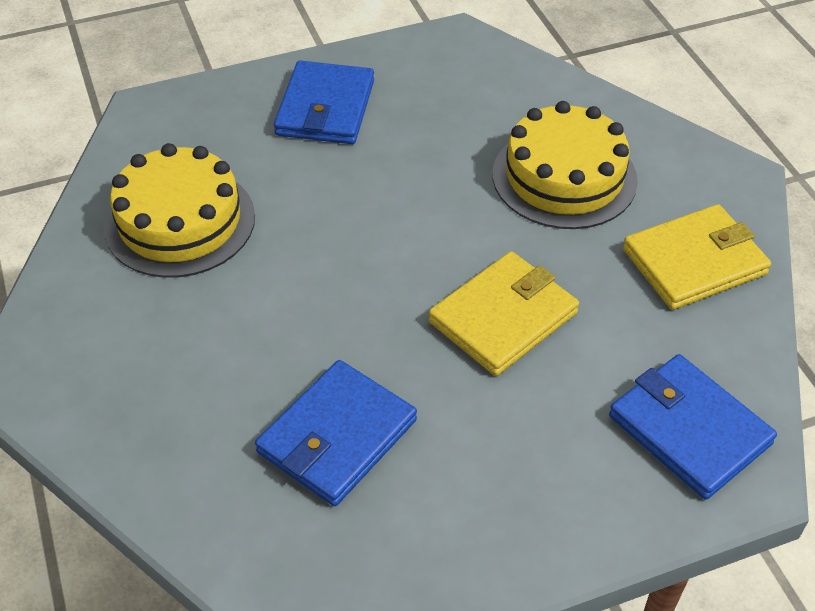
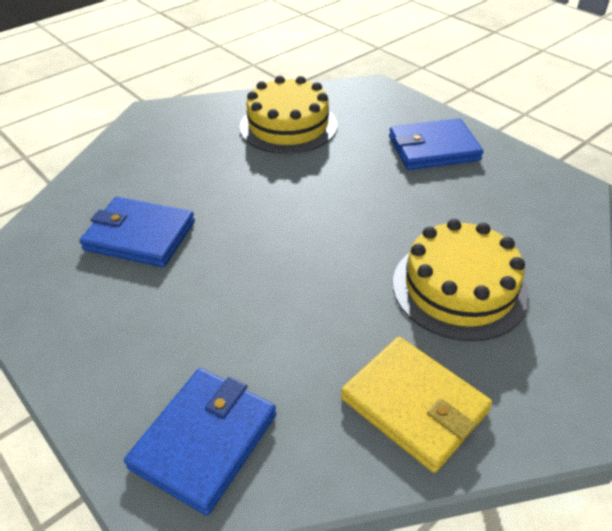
camera: 70 degrees right, 5 degrees down
(503, 317) = (279, 289): yellow wallet -> none

